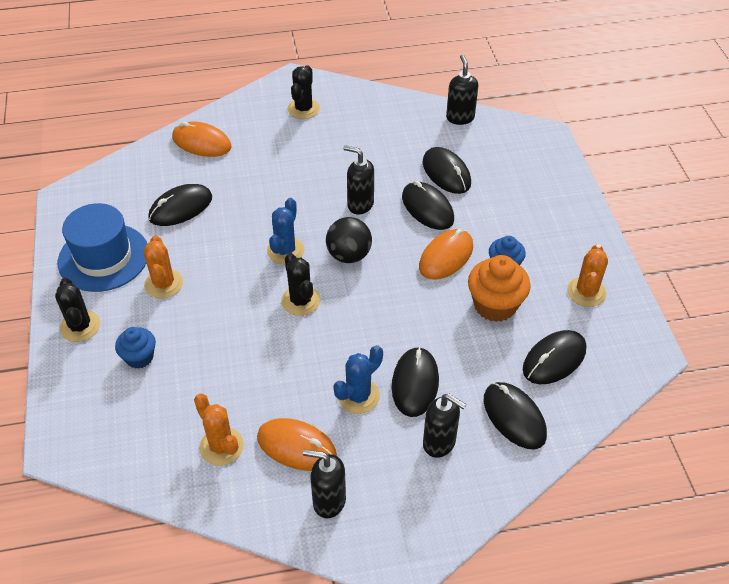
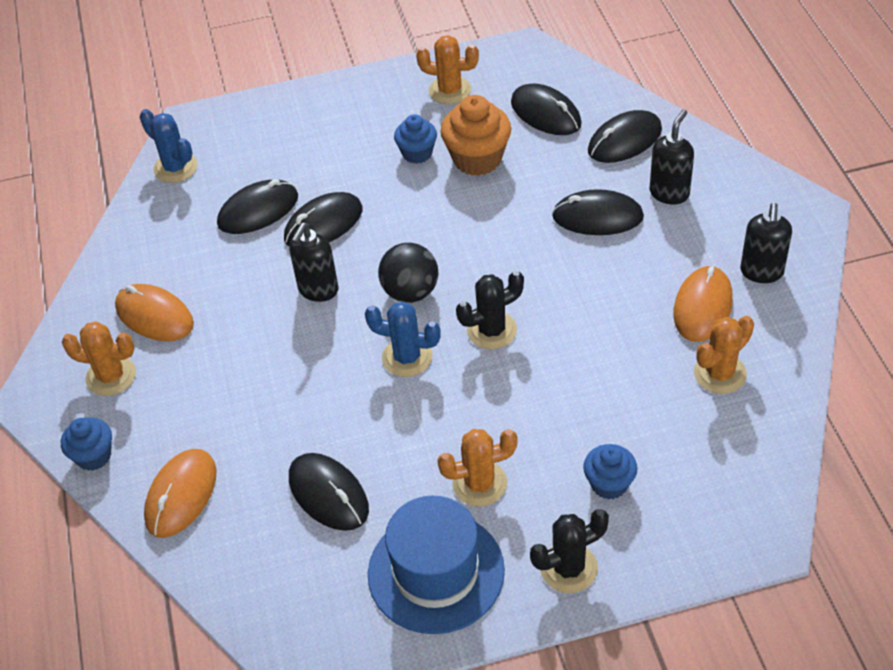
camera: 90 degrees left, 0 degrees up
(242, 105) = (94, 456): none -> blue cupcake
(303, 109) = (111, 376): black cactus -> orange cactus
(358, 396) = (624, 262): blue cactus -> blue cactus (175, 168)
(446, 256) = (406, 203): orange mouse -> orange mouse (154, 316)
(460, 117) = (148, 203): black soap dispenser -> none

